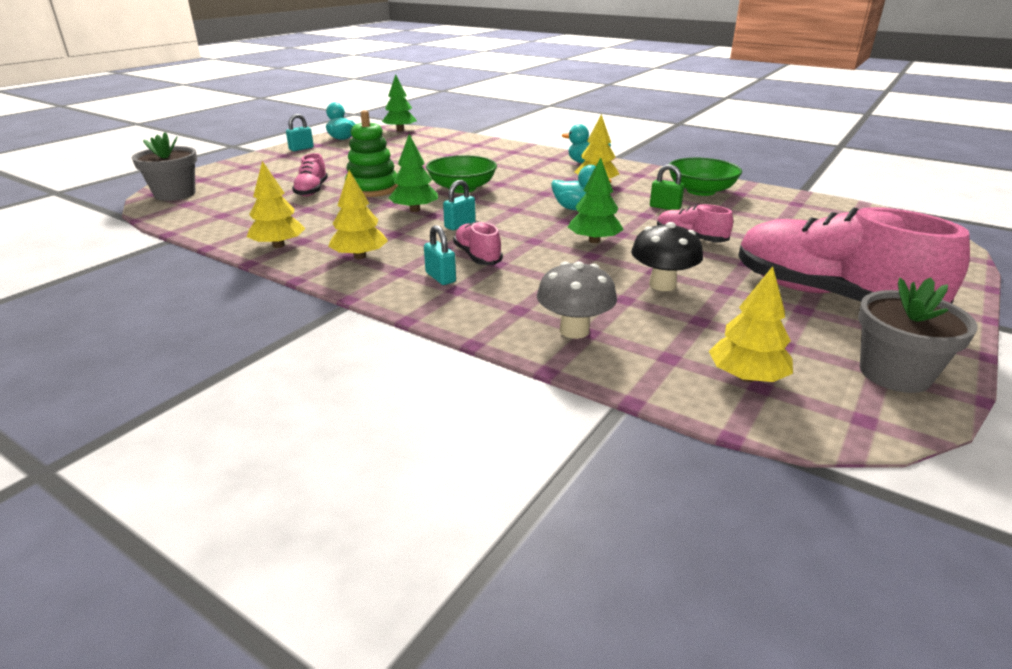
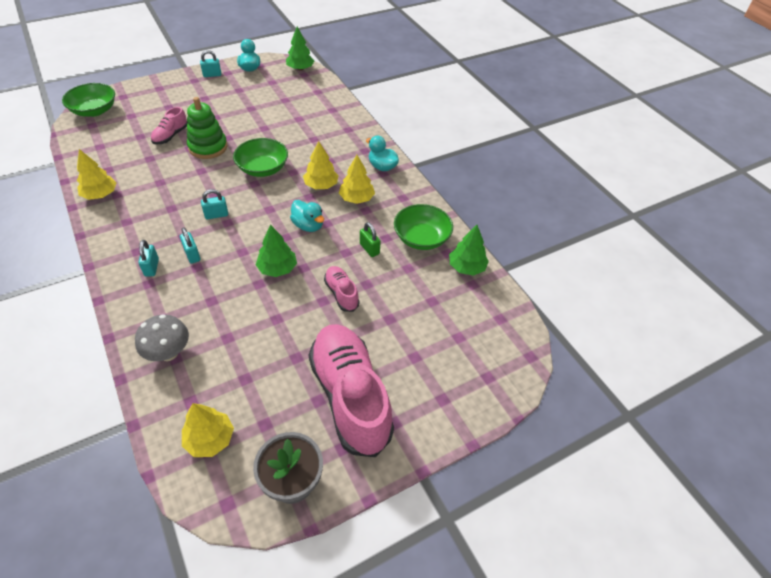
camera: 25 degrees right, 20 degrees up
(175, 194) = (94, 111): grey flower pot -> green bowl
(360, 256) = (130, 225): yellow tree -> yellow tree (321, 185)
(415, 210) = (208, 185): green tree -> green tree (466, 267)
(477, 256) = (192, 255): pink shoe -> turquoise padlock
(662, 285) = (264, 334): black mushroom -> none

